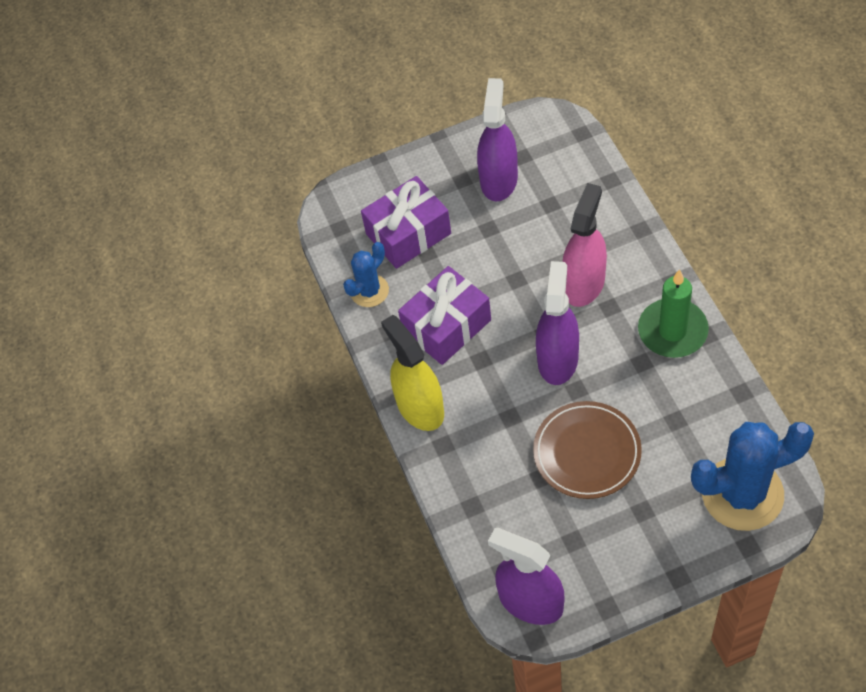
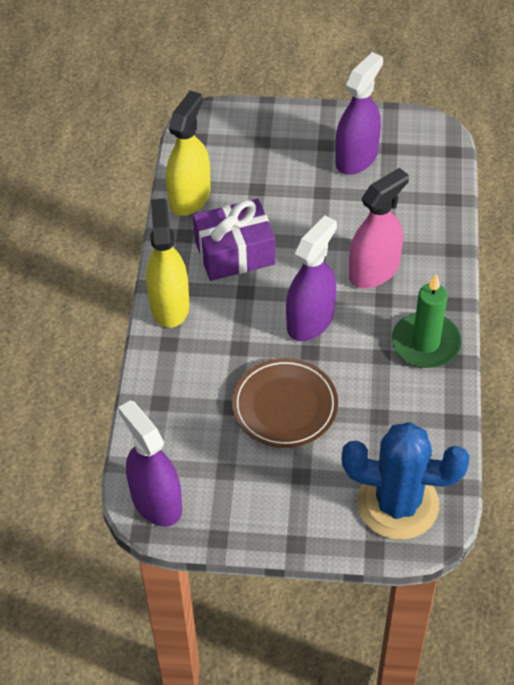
camera: 20 degrees right, 5 degrees down
(369, 291) = (190, 197): blue cactus -> yellow spray bottle
(408, 234) = (252, 167): purple gift -> none

